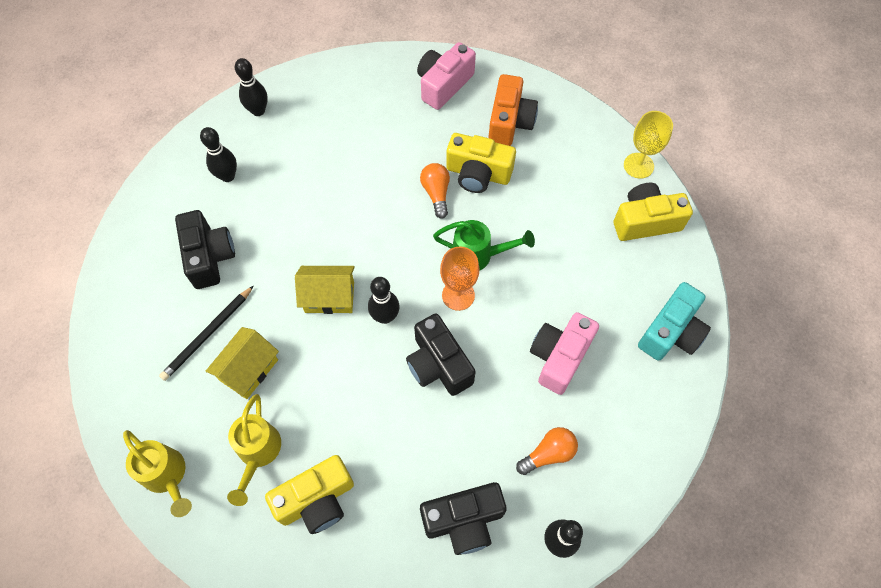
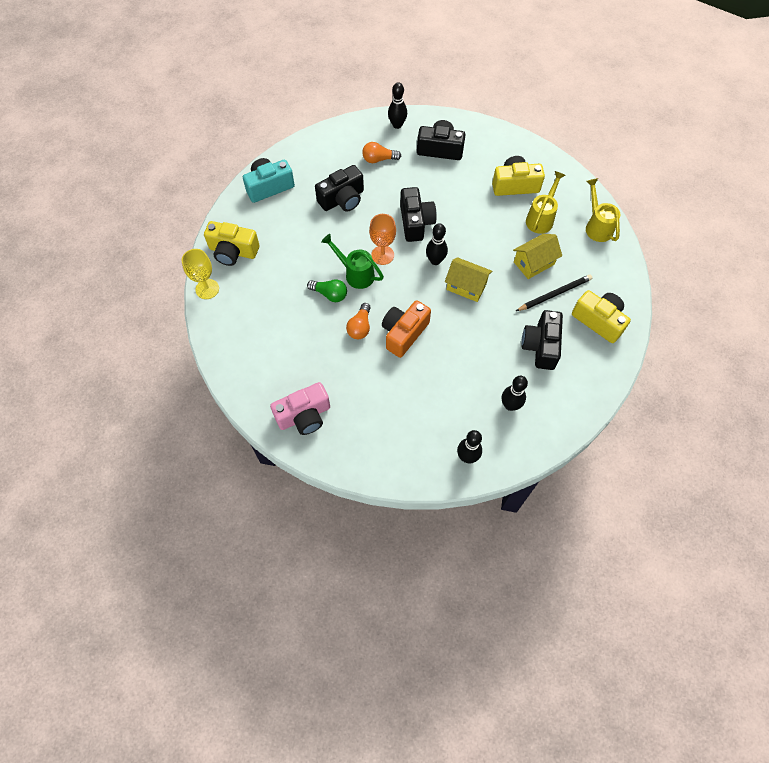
camera: 155 degrees left, 0 degrees up
(478, 174) = (322, 329): yellow camera -> yellow camera (598, 321)
(494, 217) = (330, 294): none -> green light bulb
(509, 122) = (274, 360): orange camera -> orange camera (404, 333)
(559, 357) = (342, 199): pink camera -> black camera

